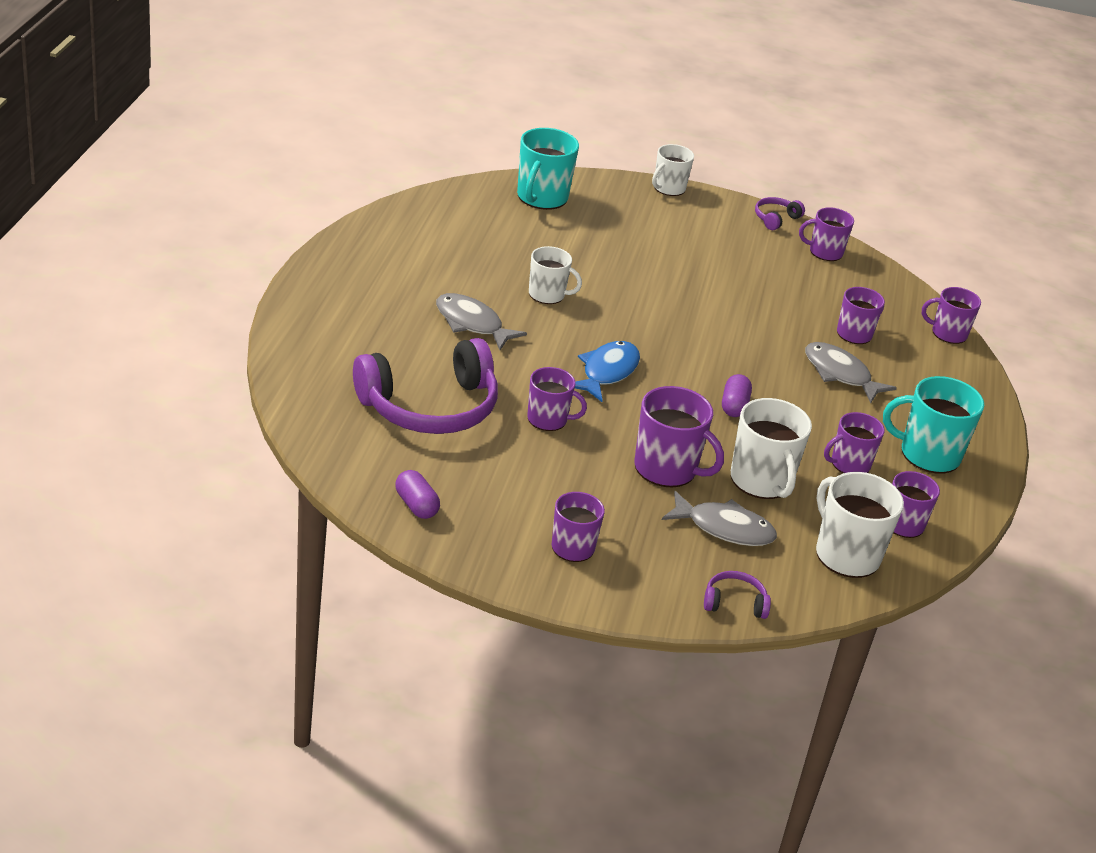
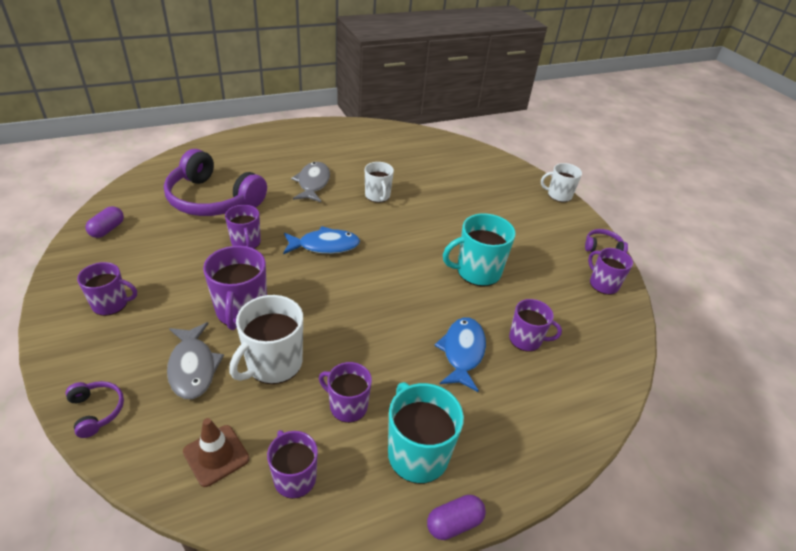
camera: 55 degrees right, 5 degrees up
(541, 197) = (471, 160): turquoise mug -> turquoise mug (477, 271)
(734, 406) = (353, 313): purple capsule -> purple capsule (454, 523)
(840, 374) = (462, 352): grey fish -> blue fish
(846, 554) = (216, 455): white mug -> brown traffic cone
(948, 333) = (607, 394): purple mug -> none

